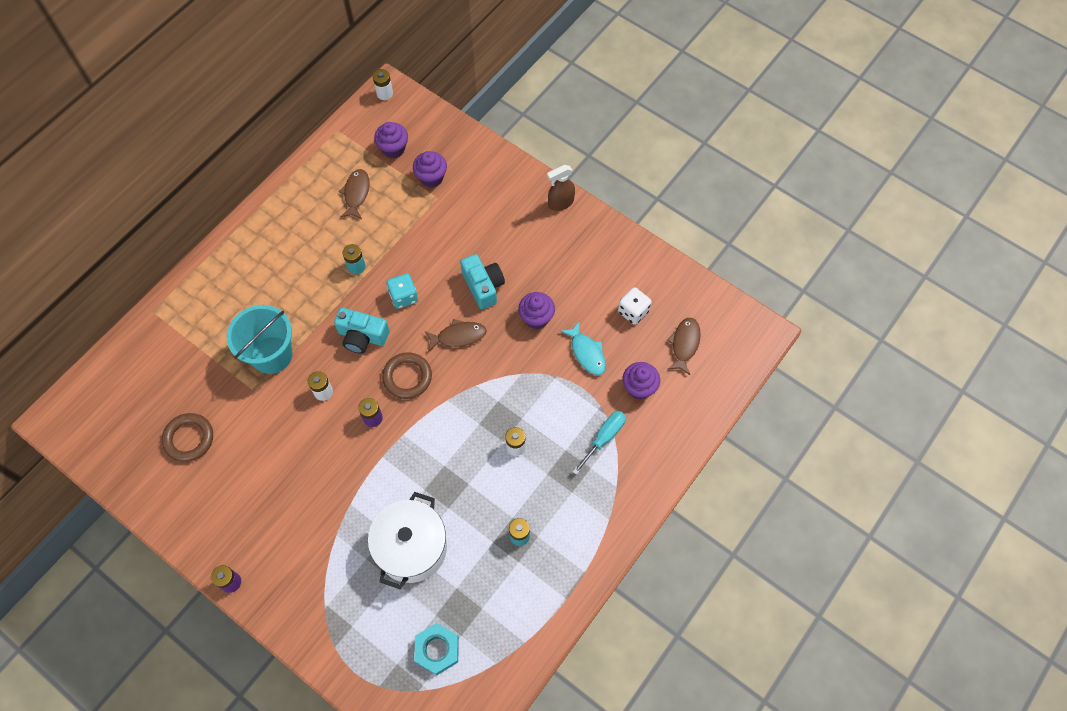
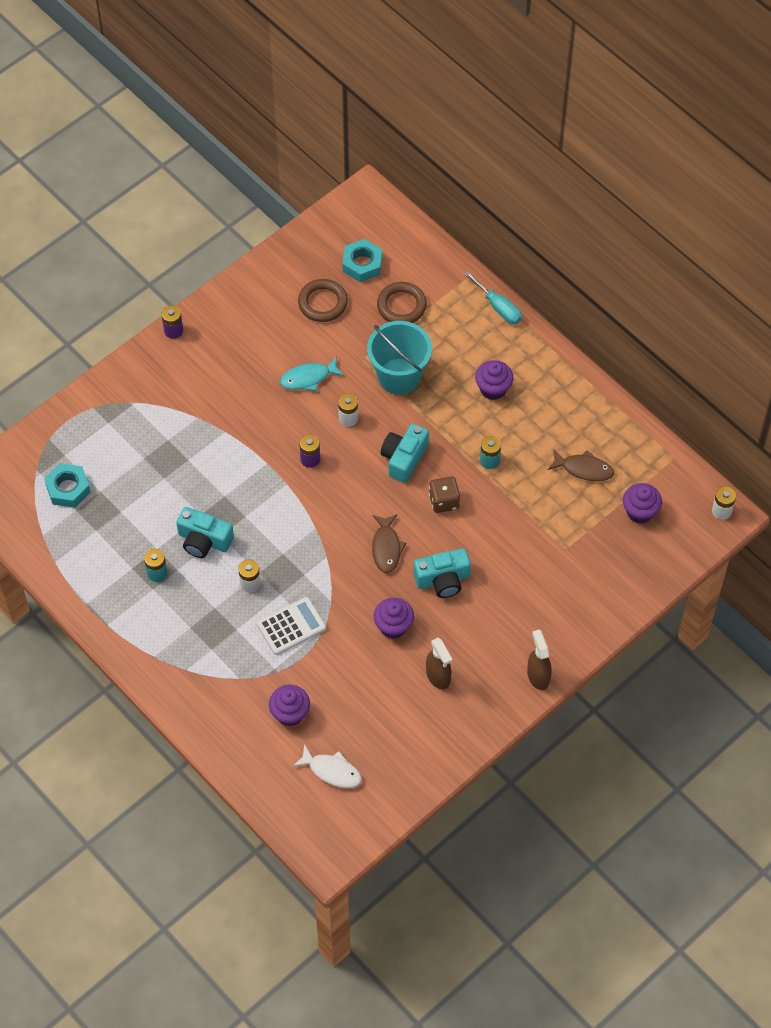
camera: 100 degrees right, 5 degrees down
(140, 409) = (362, 264): none -> turquoise nut
(403, 297) = (444, 501): turquoise dice -> brown dice
(407, 377) = (348, 494): brown ring -> brown ring (401, 306)
(411, 548) = (169, 478): white pot -> none
(431, 178) = (594, 546): purple cupcake -> purple cupcake (493, 389)
(476, 499) = (204, 540): none -> turquoise camera
(553, 402) = (291, 626): none -> white calculator
(577, 276) = (438, 676): none -> brown spray bottle
(587, 353) = (341, 669): turquoise fish -> turquoise fish (308, 378)
(604, 438) = (241, 668): turquoise screwdriver -> turquoise screwdriver (498, 307)
(633, 311) = (382, 726): white dice -> none
(684, 344) = (332, 771): brown fish -> white fish

